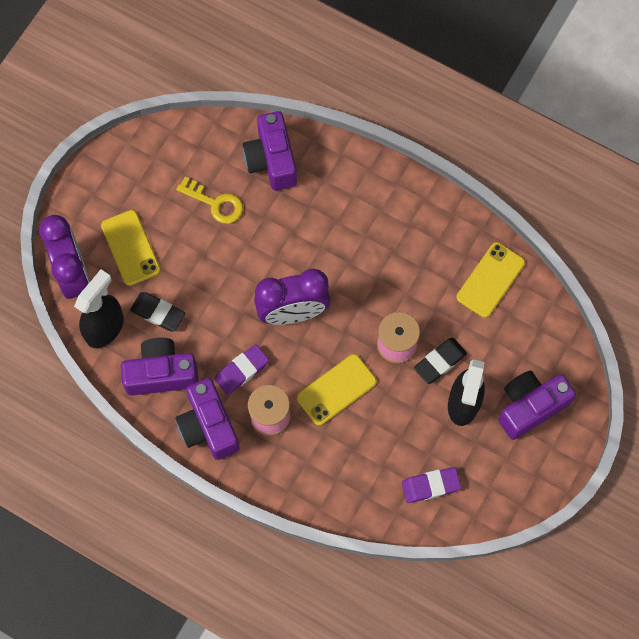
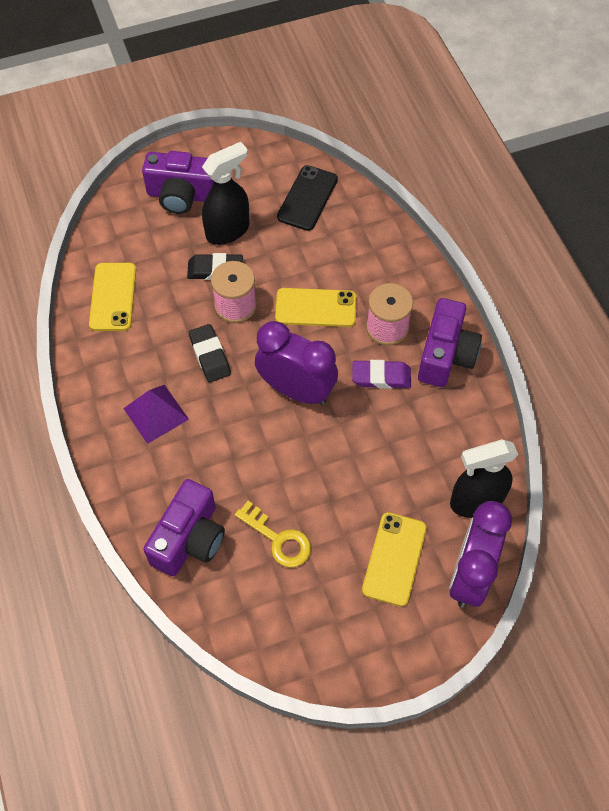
camera: 140 degrees left, 10 degrees down
(158, 313) = (416, 478): black eraser -> black eraser (210, 355)
(161, 374) = (453, 424): purple camera -> none
(215, 203) = (278, 539): yellow key -> yellow key turned 150 degrees clockwise
(372, 221) = (156, 413): none -> purple pyramid
(430, 486) = (307, 198): purple eraser -> black phone
(490, 280) = (113, 297): yellow phone -> yellow phone turned 75 degrees counterclockwise

